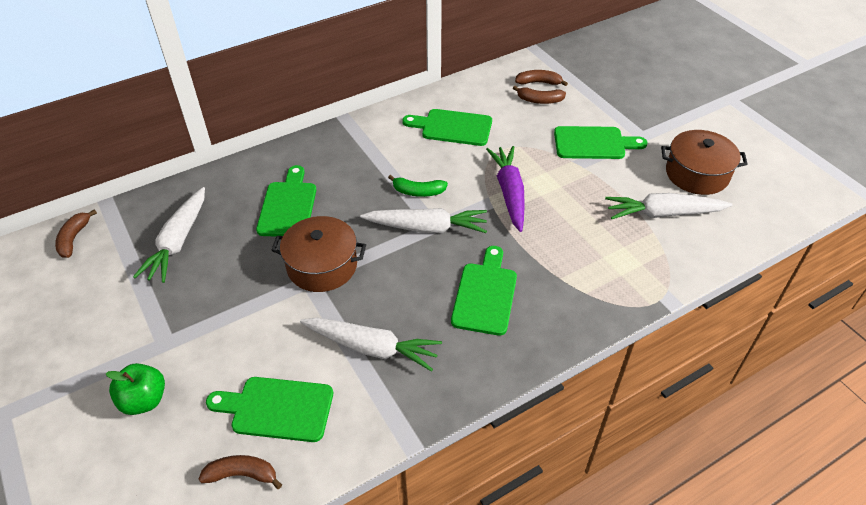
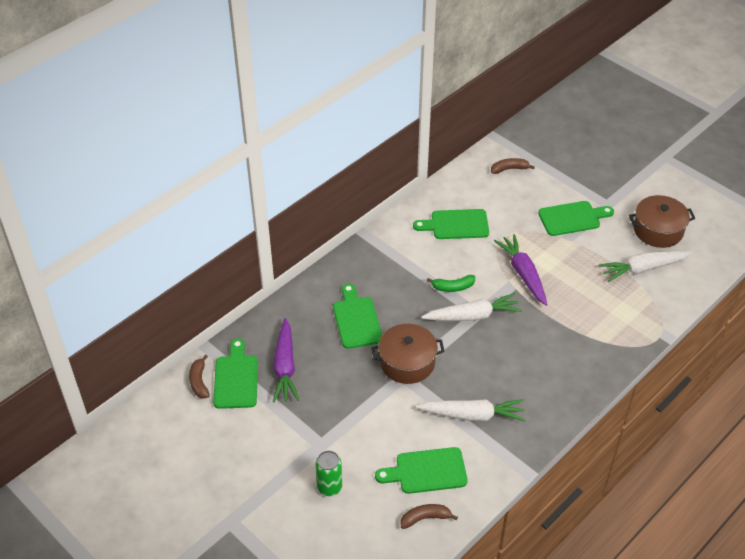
camera: 15 degrees left, 0 degrees up
(144, 400) = (329, 487): green apple -> green can
(178, 242) = (285, 367): white carrot -> purple carrot
(485, 294) = (537, 359): green cutting board -> green cutting board (236, 378)
(539, 100) = (516, 186): brown banana -> none

